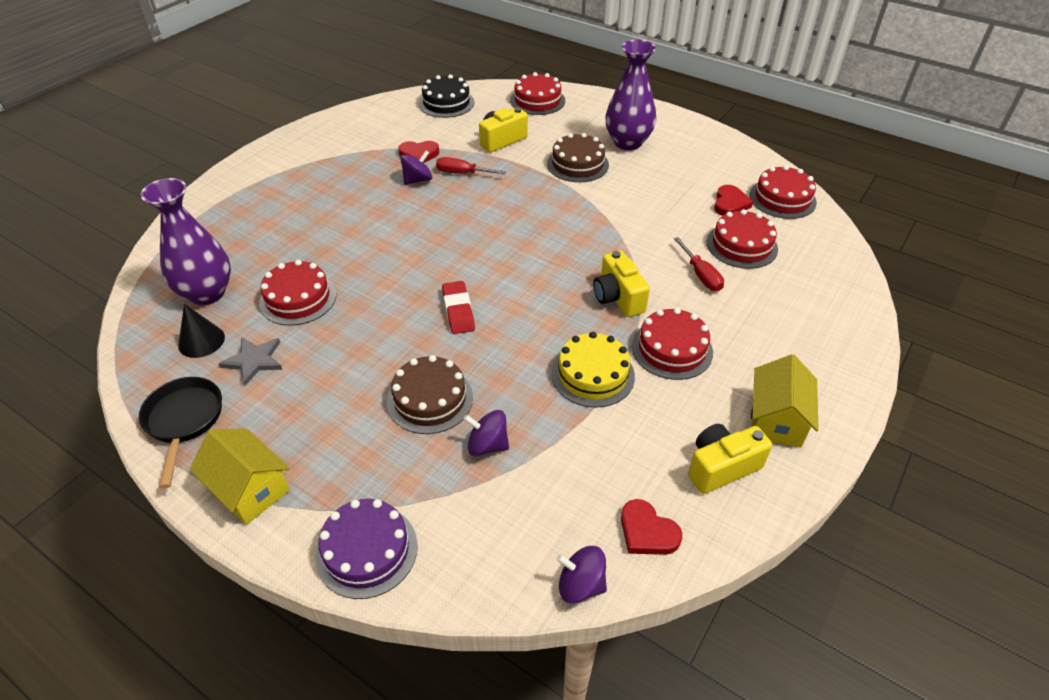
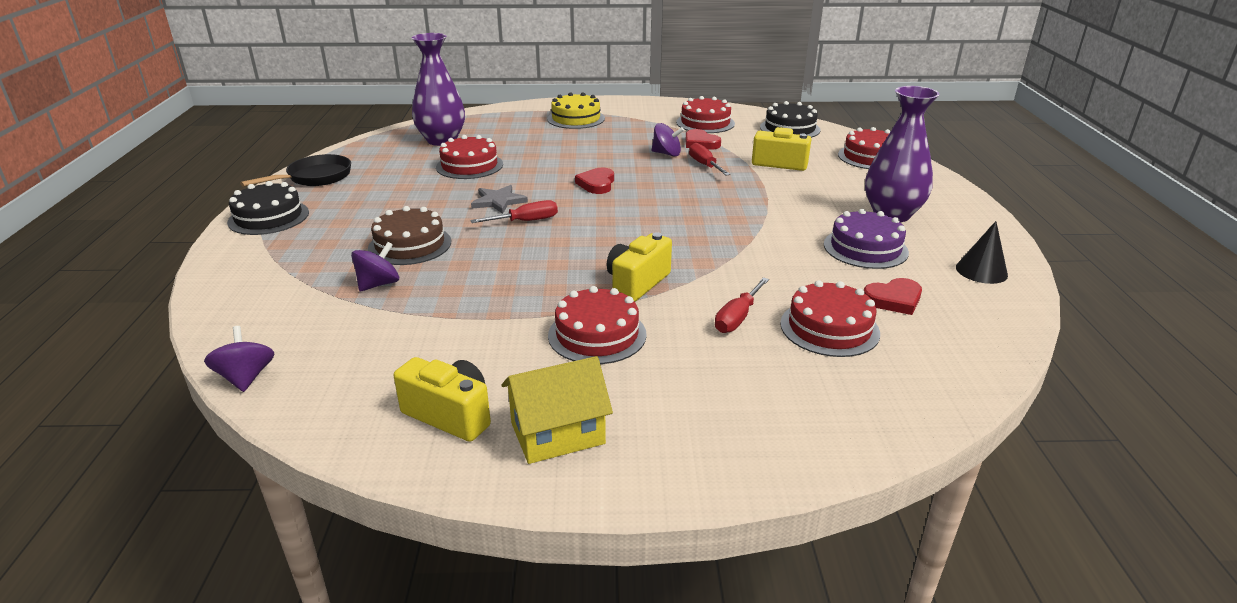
camera: 55 degrees right, 15 degrees down
(201, 341) = (394, 155): black cone -> black cone (981, 271)
(250, 489) = (268, 217): yellow house -> black cake
(254, 361) = (391, 176): grey star -> grey star (498, 201)
(366, 550) = (235, 274): purple cake -> purple cake (865, 248)
(458, 311) = (526, 221): red eraser -> red screwdriver
(487, 445) = (378, 284): purple spinning top -> purple spinning top turned 60 degrees clockwise
(577, 164) = (808, 203): brown cake -> none
(593, 375) = (512, 304): yellow cake -> yellow cake (576, 119)
(647, 532) = (330, 395): red heart -> red heart (597, 184)
(782, 198) = (968, 331): red cake -> red cake (705, 123)

